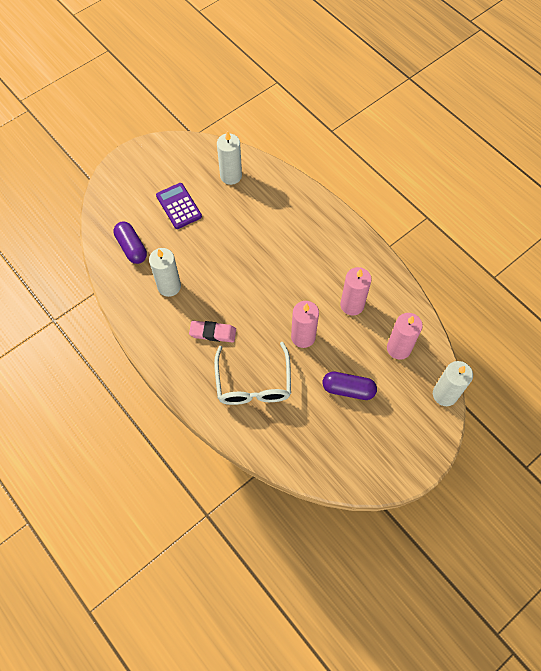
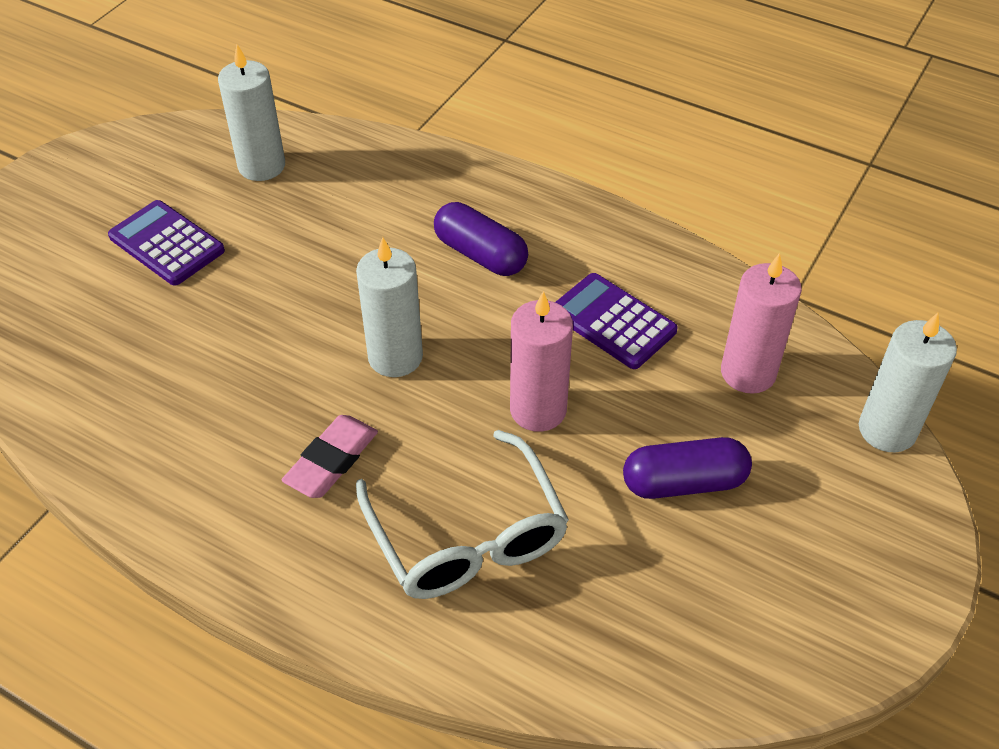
camera: 20 degrees left, 15 degrees down
(131, 247) = (82, 346): purple capsule -> purple capsule (480, 254)
(169, 286) = (195, 397): white candle -> white candle (395, 357)
(213, 333) = (331, 461): pink eraser -> pink eraser turned 45 degrees counterclockwise
(352, 305) = (613, 322): pink candle -> purple calculator

